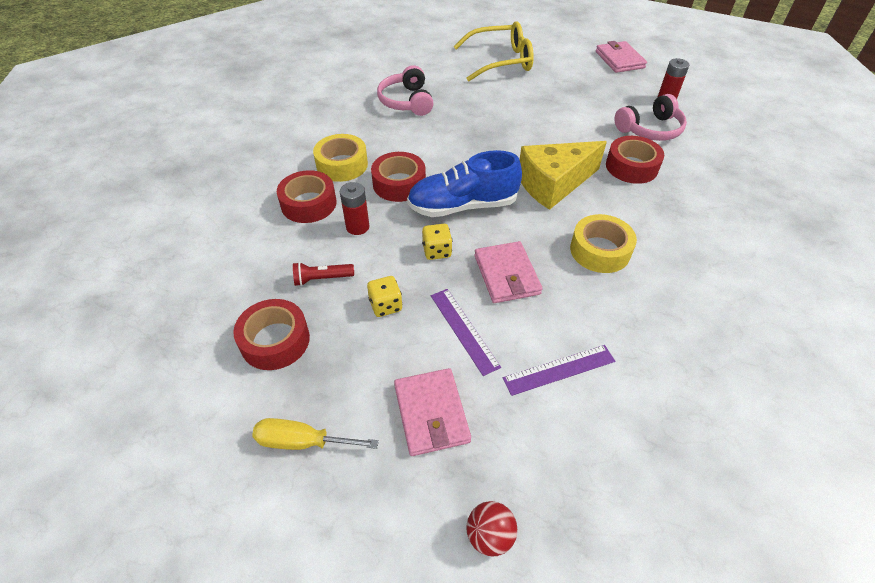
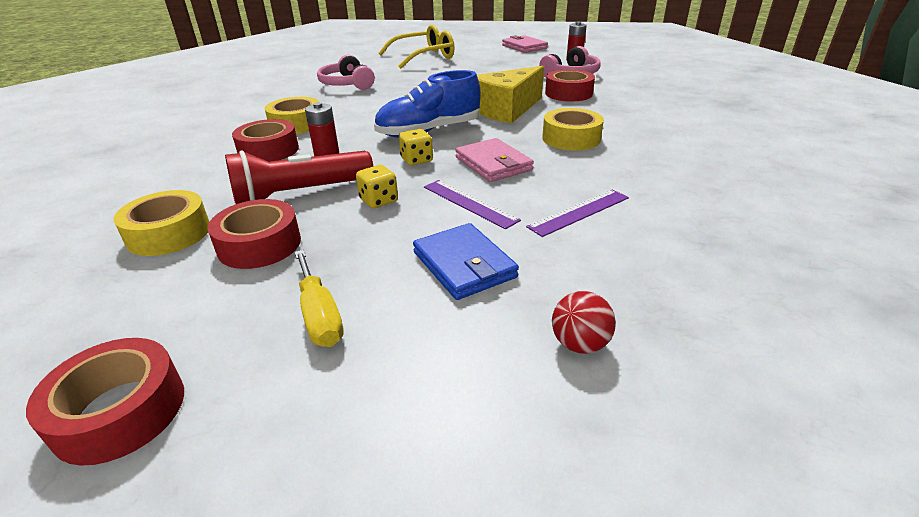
camera: 15 degrees left, 15 degrees down
(209, 307) = (169, 233): none -> yellow tape
(302, 442) = (319, 315): yellow screwdriver -> yellow screwdriver turned 105 degrees counterclockwise
(322, 279) = (300, 194): red flashlight -> red flashlight, size x2.06
(399, 184) = (360, 127): red tape -> red tape (120, 411)
(431, 413) = (464, 265): pink wallet -> blue wallet

